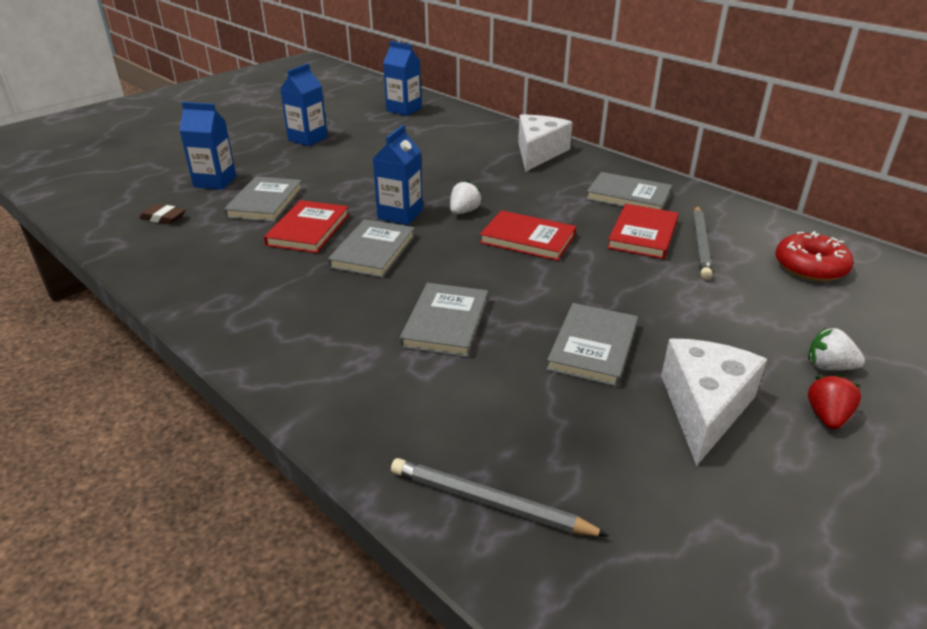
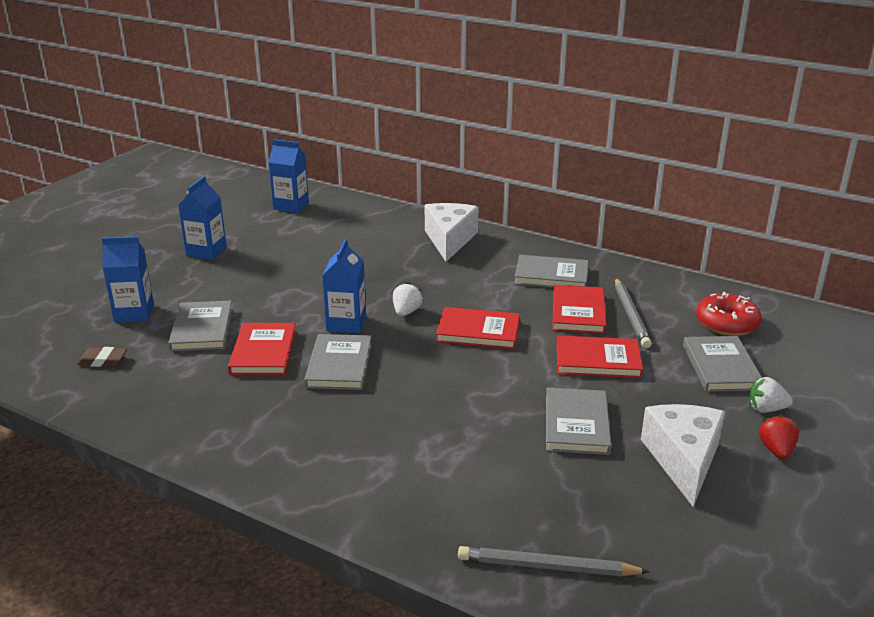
camera: 15 degrees left, 5 degrees down
(446, 323) = (441, 423): grey book -> grey book (721, 367)
(644, 284) = (597, 360): none -> red book

